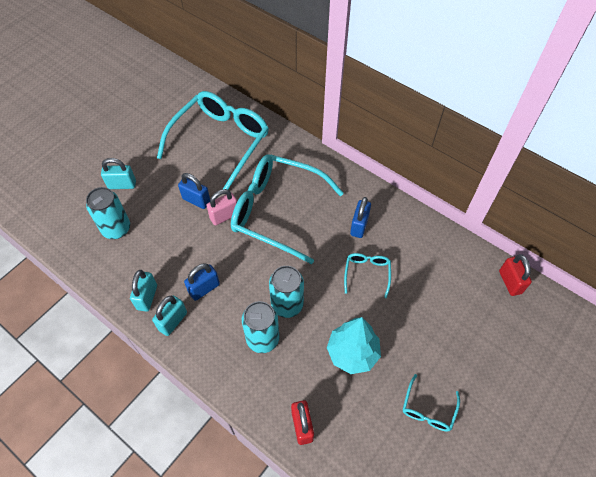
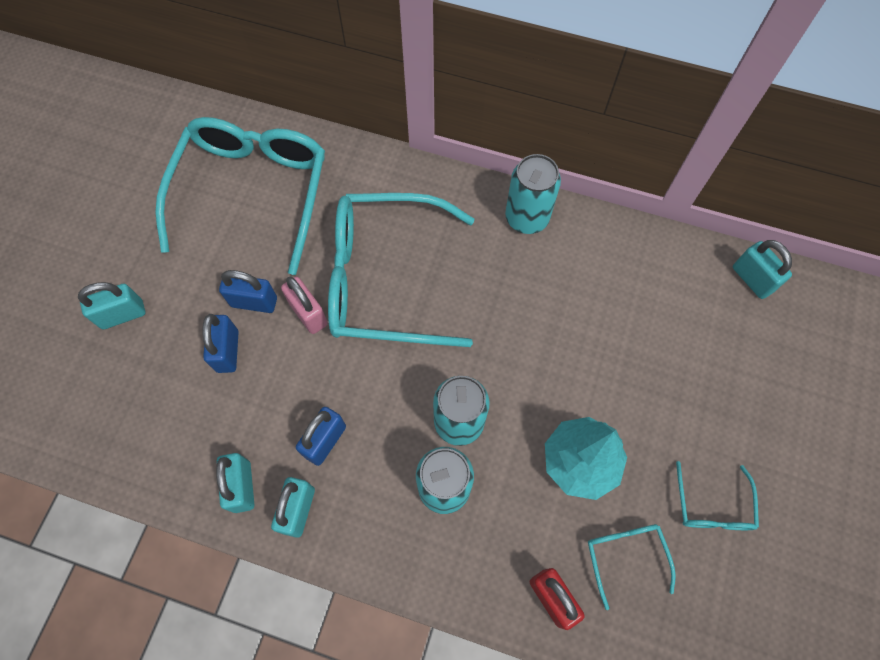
camera: 20 degrees left, 10 degrees up
(116, 229) = (145, 392): turquoise can -> turquoise can (527, 218)
(224, 216) = (308, 313): pink padlock -> pink padlock turned 75 degrees counterclockwise
(359, 226) = (515, 263): blue padlock -> blue padlock (228, 351)
(367, 273) = (554, 333): turquoise glasses -> turquoise glasses (625, 556)
(510, 282) = (752, 279): red padlock -> turquoise padlock

